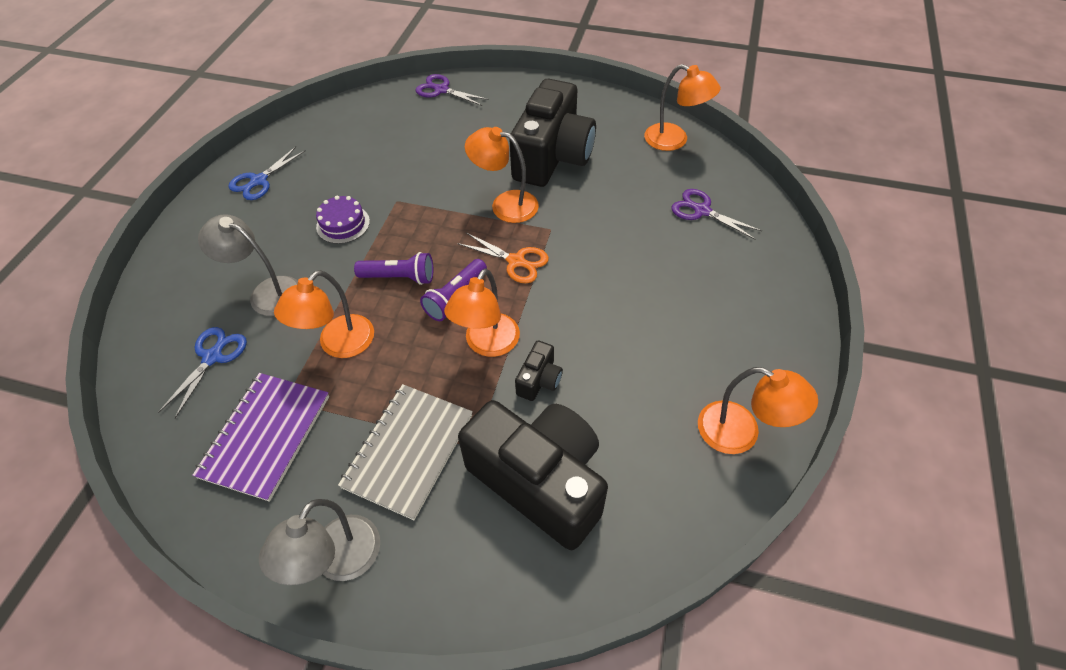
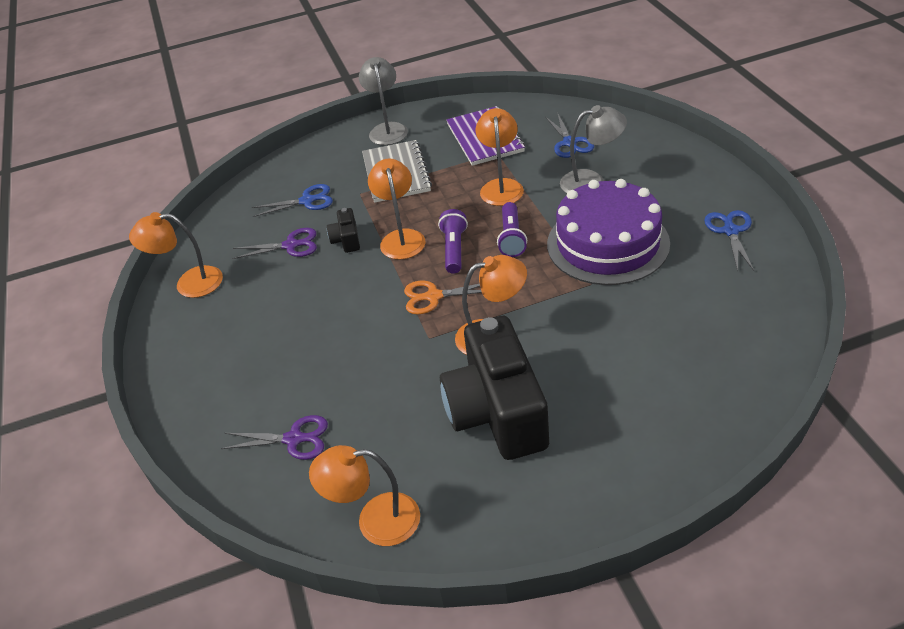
camera: 150 degrees right, 10 degrees down
(343, 224) = (607, 243): purple cake -> purple cake, size x2.26
(399, 277) = (512, 238): purple flashlight -> purple flashlight turned 60 degrees counterclockwise
(441, 90) = (722, 423): purple scissors -> purple scissors (291, 245)
(540, 481) = (307, 201): black camera -> blue scissors

